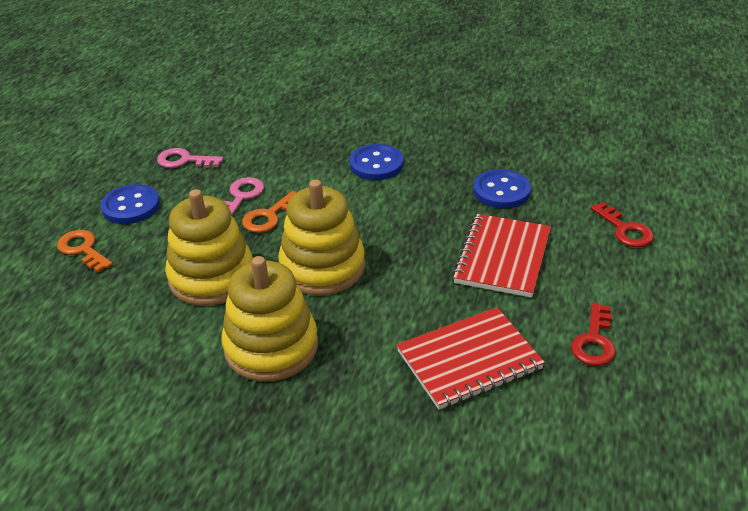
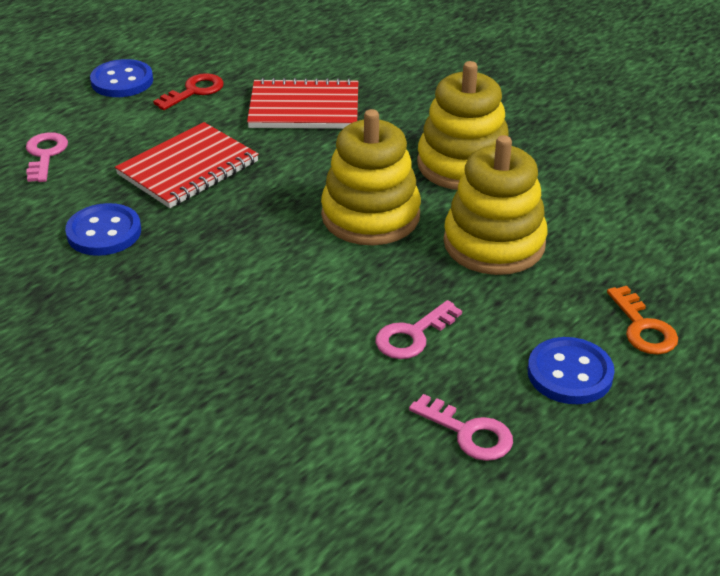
camera: 155 degrees left, 0 degrees up
(269, 216) = (393, 294): orange key -> none
(376, 164) = (206, 321): blue button -> blue button (122, 81)
(625, 230) = (45, 155): red key -> pink key

